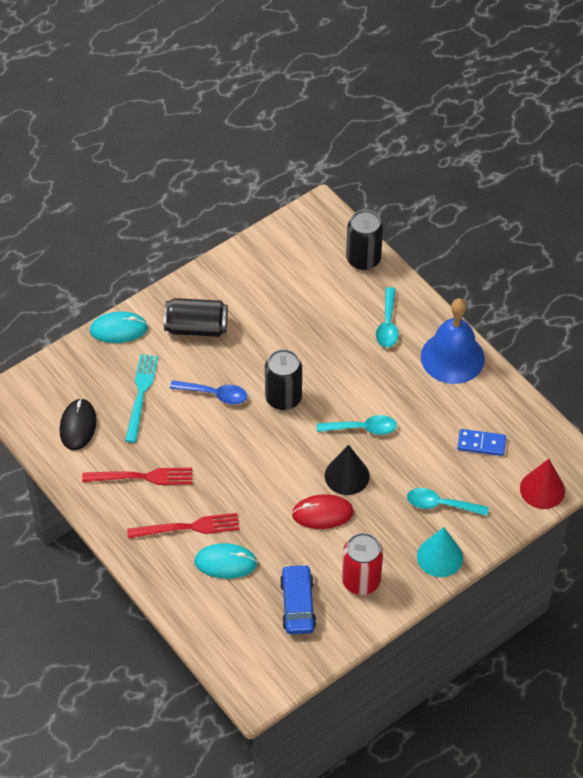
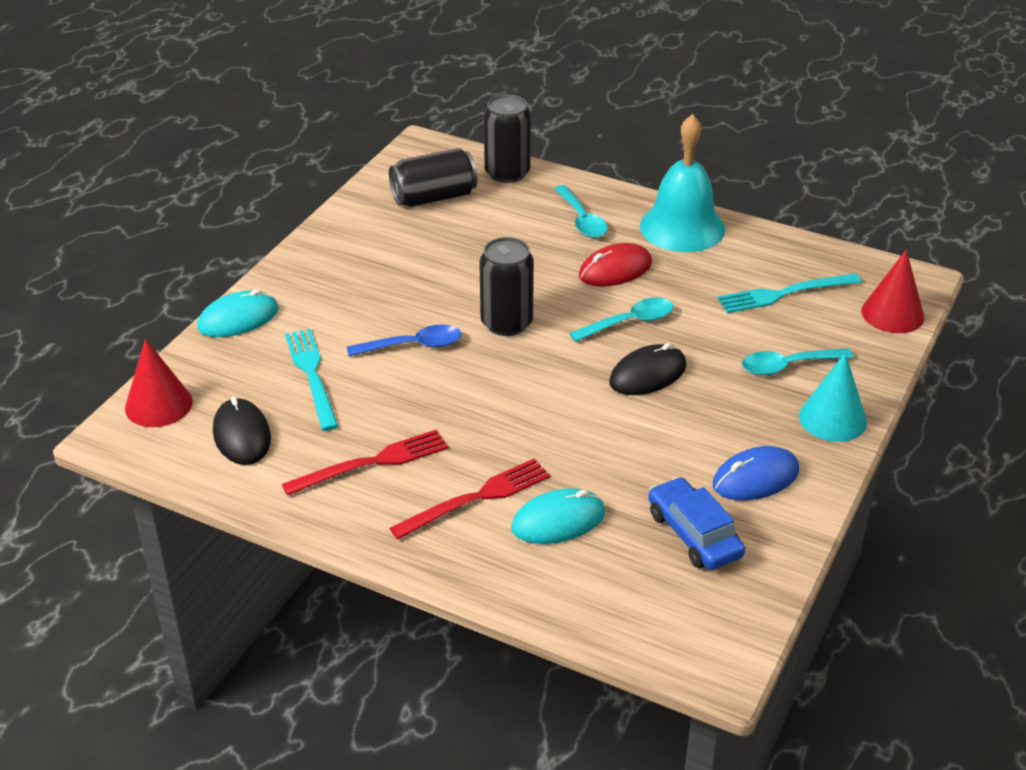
camera: 25 degrees left, 15 degrees down
(41, 382) = (158, 405): none -> red cone
(196, 328) = (343, 288): black can -> black can (434, 197)
(322, 513) = (648, 423): red mouse -> red mouse (615, 270)
(347, 475) = (648, 374): black cone -> black mouse
(361, 580) = (755, 478): red can -> blue mouse
(452, 357) = (682, 227): blue bell -> turquoise bell
(481, 444) = (784, 294): blue domino -> turquoise fork

